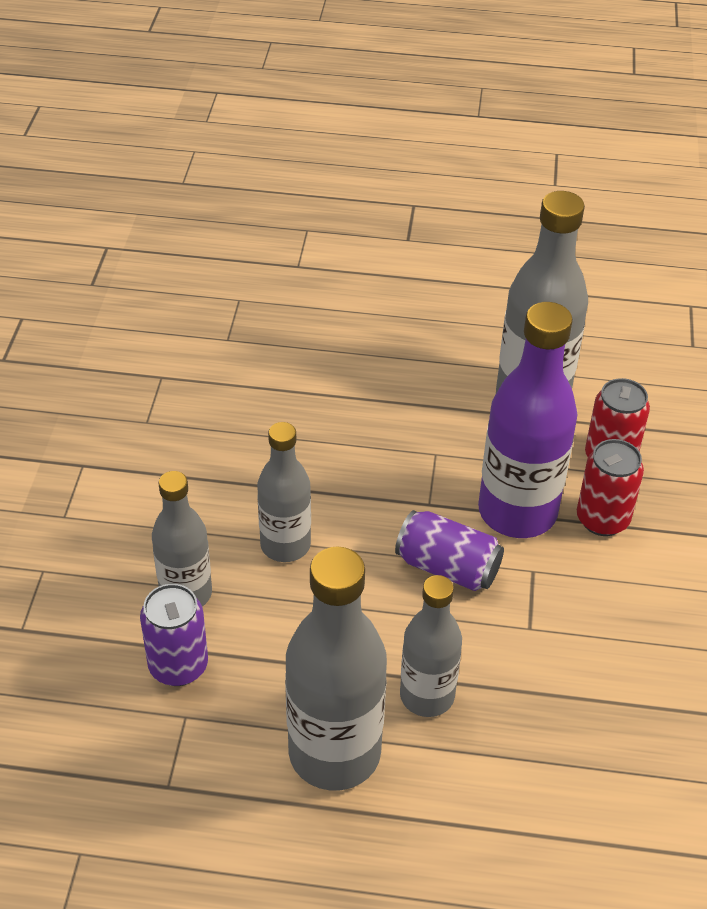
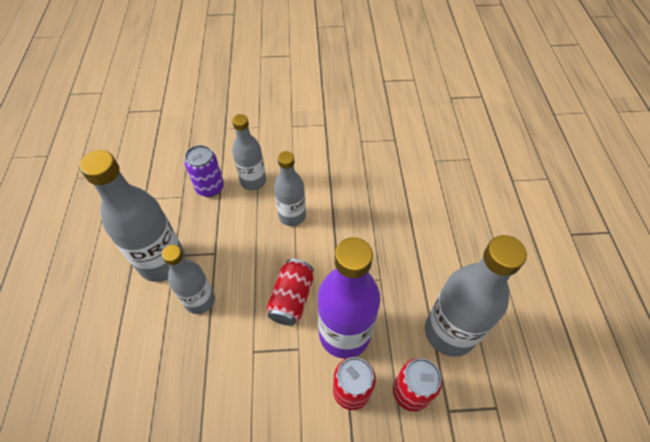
camera: 80 degrees right, 10 degrees up
(447, 567) = (292, 298): purple can -> red can

